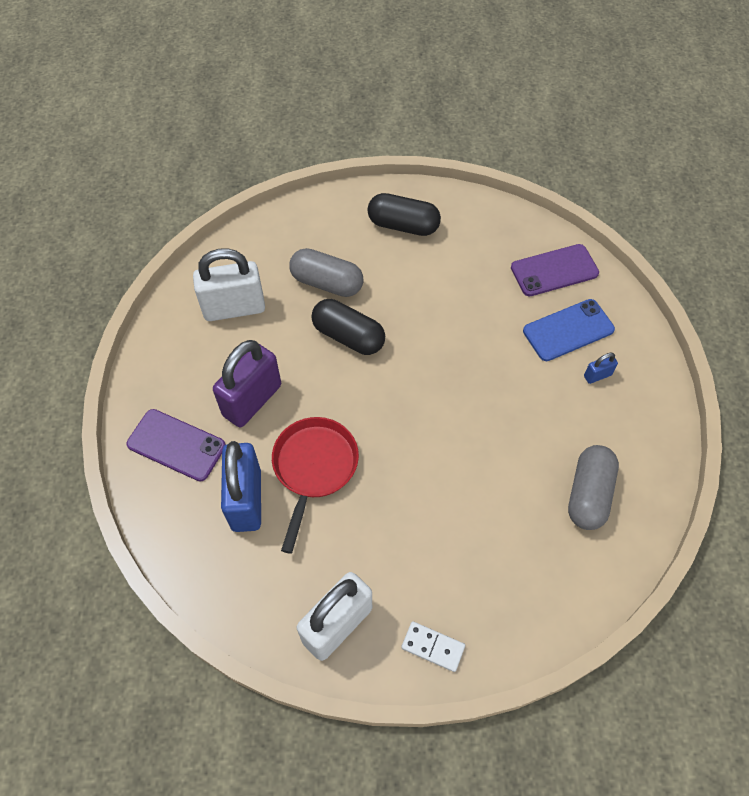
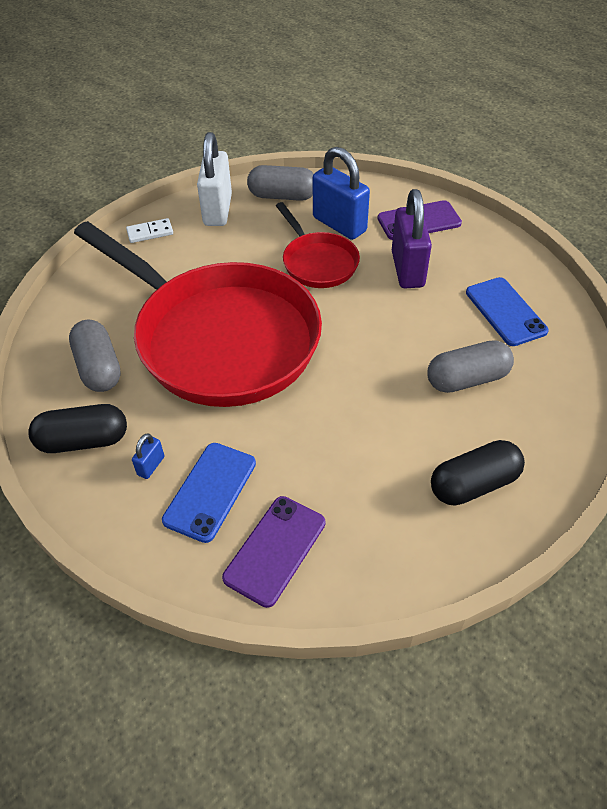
camera: 140 degrees right, 10 degrees down
(234, 308) = (505, 311): white padlock -> blue phone
(254, 590) = (282, 196): none -> grey capsule
(348, 336) = (396, 351): black capsule -> black capsule (83, 440)
(468, 449) = (219, 338): none -> red pan

